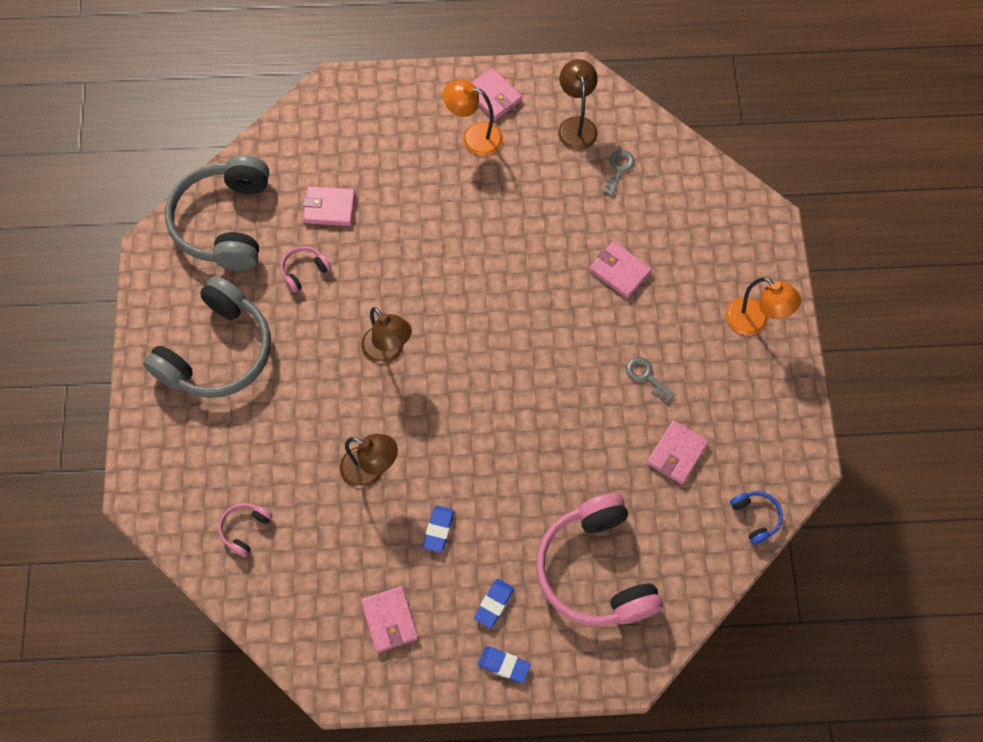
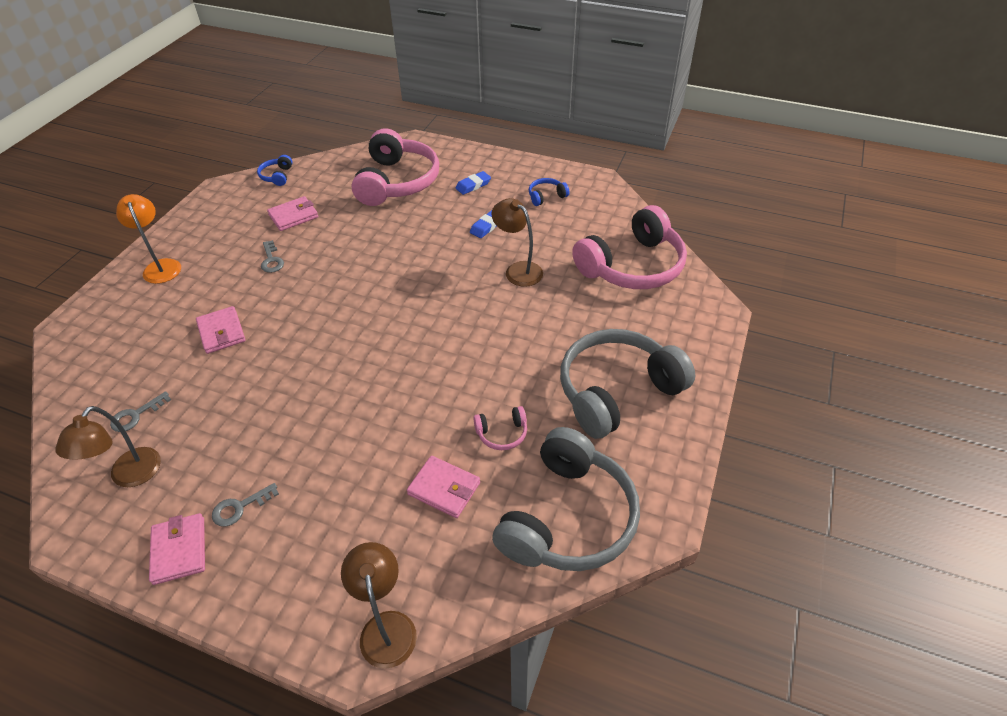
camera: 155 degrees left, 20 degrees down
(245, 529) = (632, 266): pink headphones -> pink headphones, size x2.43
(388, 352) = (459, 340): brown lamp -> brown lamp (386, 626)
(390, 620) = (546, 196): pink wallet -> blue headphones
(474, 137) = (240, 507): orange lamp -> grey key
(504, 665) = (485, 162): blue eraser -> none

